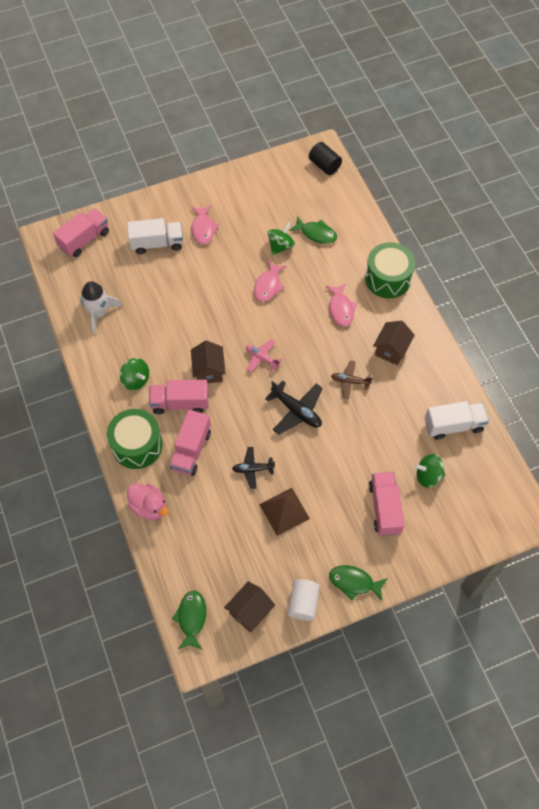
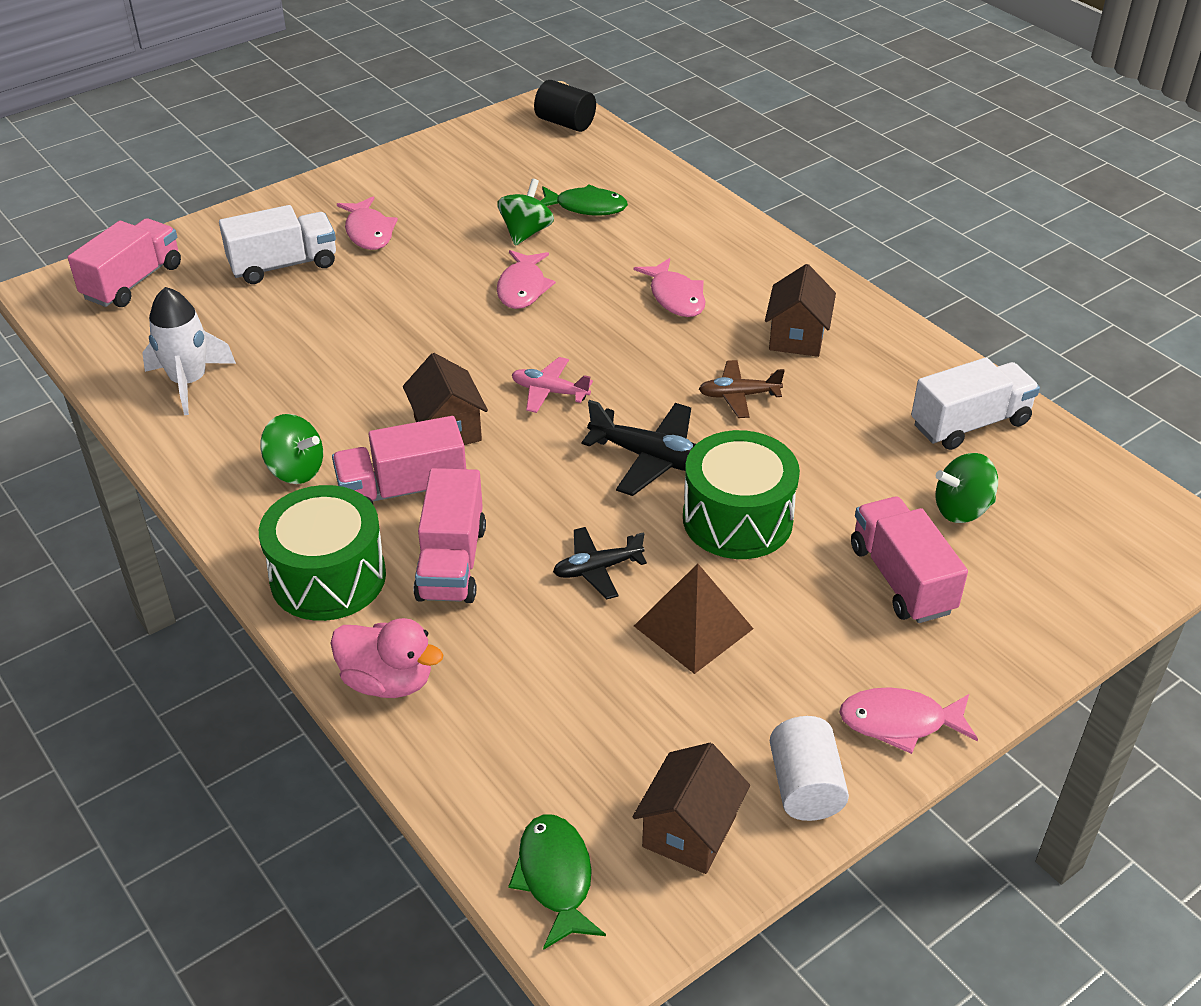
camera: 15 degrees left, 20 degrees down
(354, 582) = (900, 722): green fish -> pink fish
(388, 278) = (743, 244): green drum -> green drum (737, 519)

